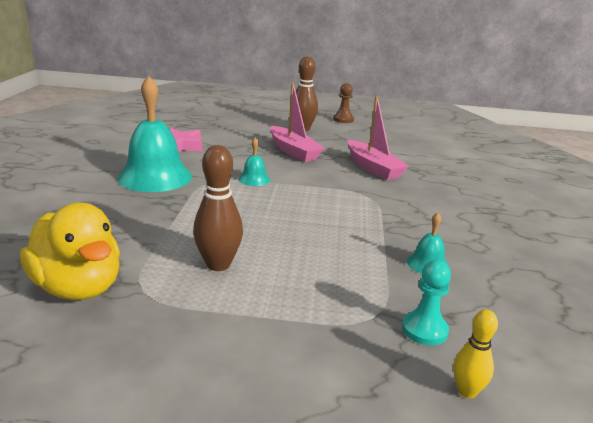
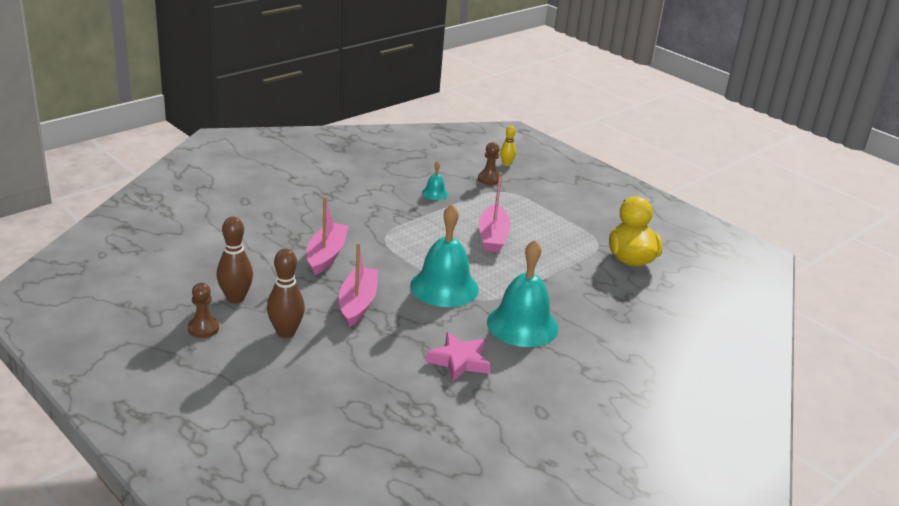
camera: 140 degrees left, 5 degrees up
(218, 264) = (547, 239): brown bowling pin -> brown bowling pin (235, 298)
(254, 179) = (444, 287): turquoise bell -> turquoise bell, size x2.22
(282, 239) = (493, 236): none -> pink boat
(424, 330) = (489, 179): turquoise pawn -> brown pawn

